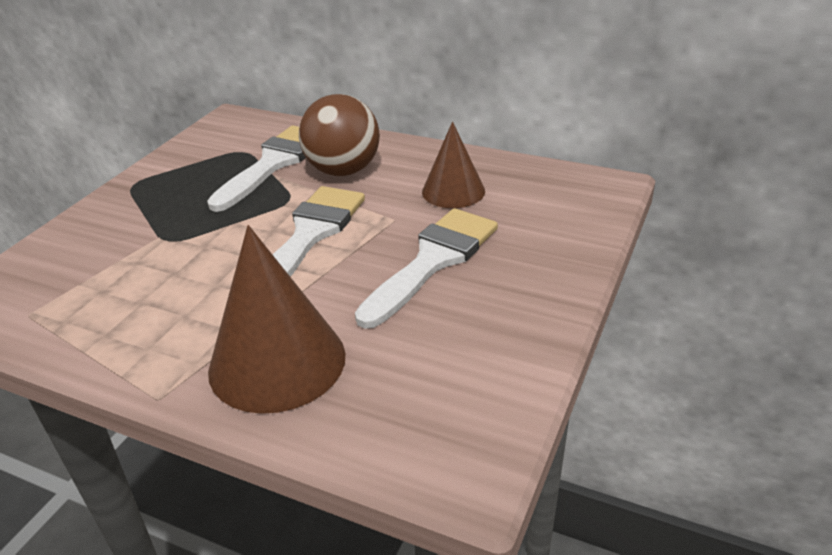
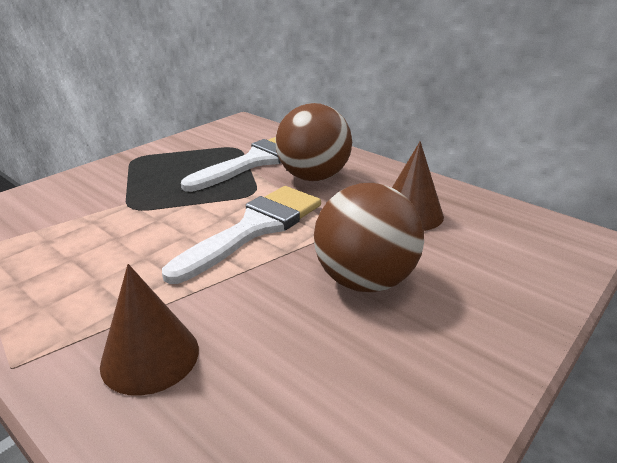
camera: 15 degrees right, 5 degrees down
(277, 362) = (150, 356): brown cone -> brown cone, size x0.62
(433, 261) = (364, 280): white brush -> brown ball

